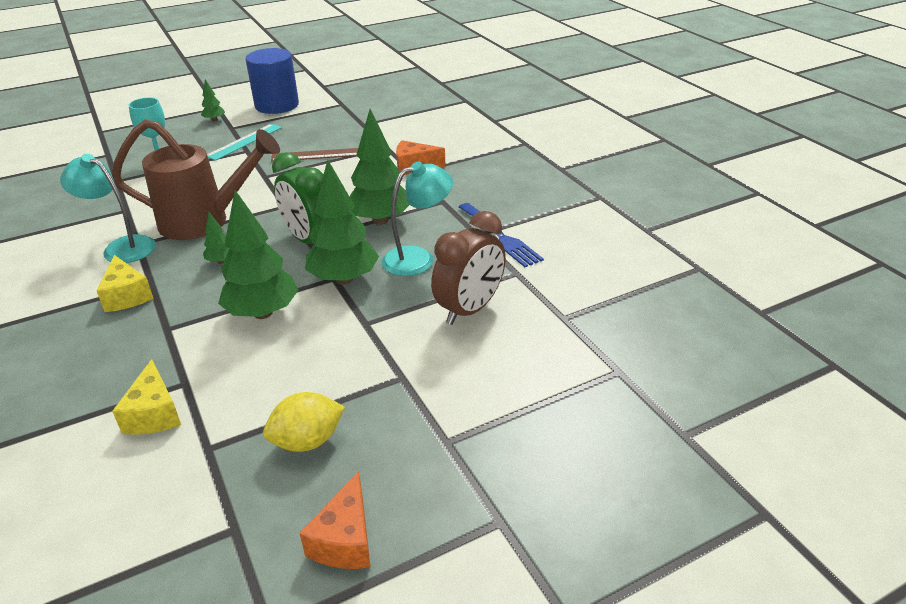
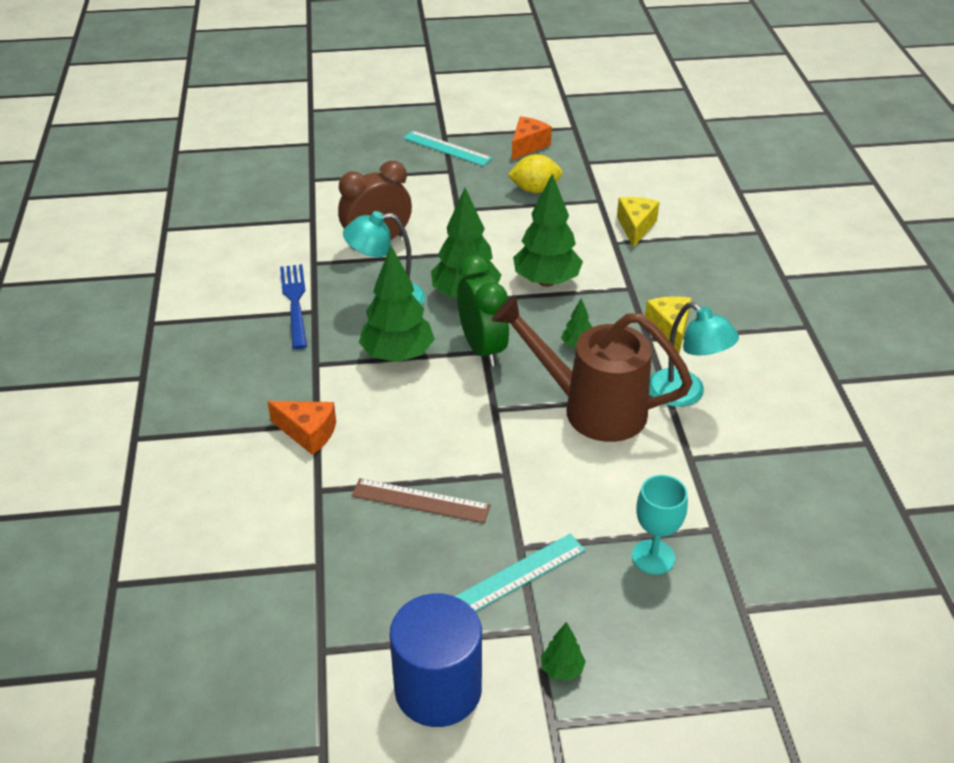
camera: 160 degrees left, 5 degrees up
(477, 489) = (447, 148): none -> turquoise ruler

